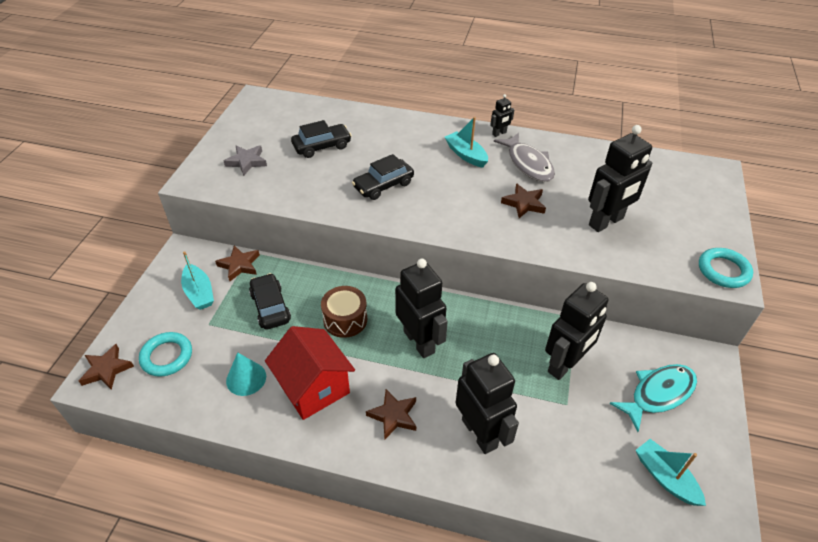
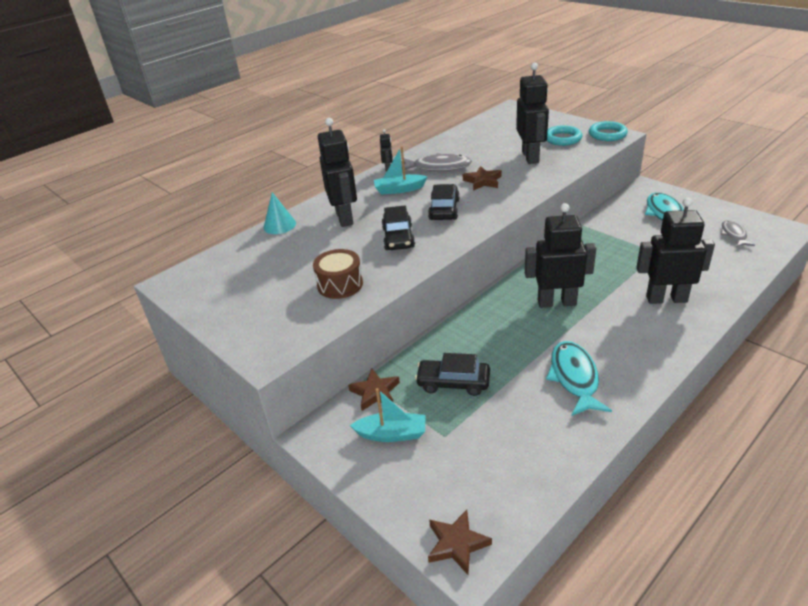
camera: 55 degrees left, 10 degrees down
(167, 356) = (470, 481): turquoise ring -> turquoise ring (562, 139)
(246, 378) = (538, 422): turquoise cone -> turquoise cone (279, 225)
(247, 162) = (276, 311): grey star -> none
(314, 387) = (574, 378): red house -> turquoise fish
(322, 146) = (305, 258): black car -> black car (444, 209)
(345, 319) = (503, 337): brown drum -> brown drum (340, 284)
(393, 415) = (629, 338): brown star -> none
(565, 364) = (620, 242): black robot -> black robot (345, 218)
(665, 477) = (734, 235): turquoise boat -> grey fish

